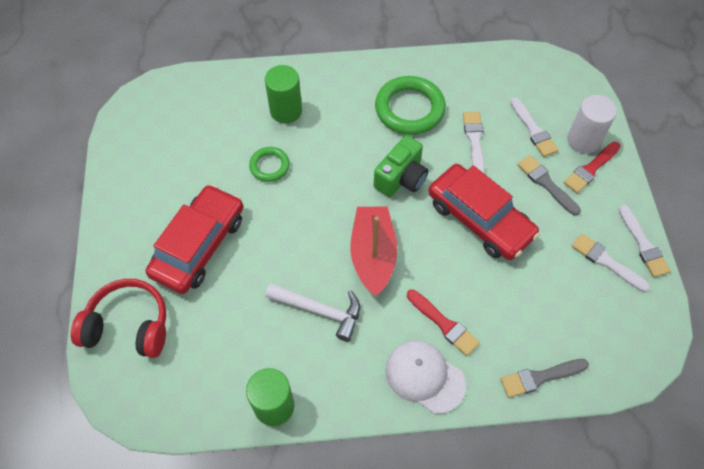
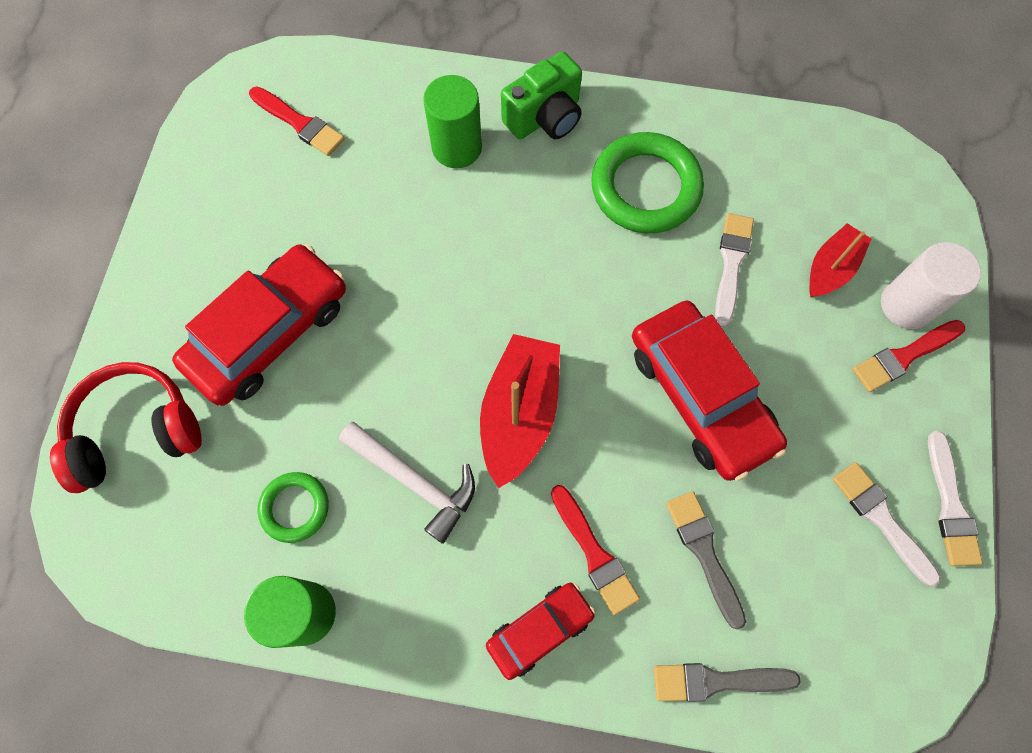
camera: 15 degrees right, 10 degrees up
(128, 326) = (136, 432): red headphones -> red headphones turned 45 degrees counterclockwise
(180, 118) = (299, 123): none -> red brush
(269, 166) = (407, 231): green ring -> green ring (295, 508)
(401, 178) = (599, 299): green camera -> green camera (545, 117)
(424, 377) = (540, 630): white cap -> red car
(533, 130) = (830, 268): white brush -> red boat
(546, 184) = (824, 364): grey brush -> grey brush (704, 553)

